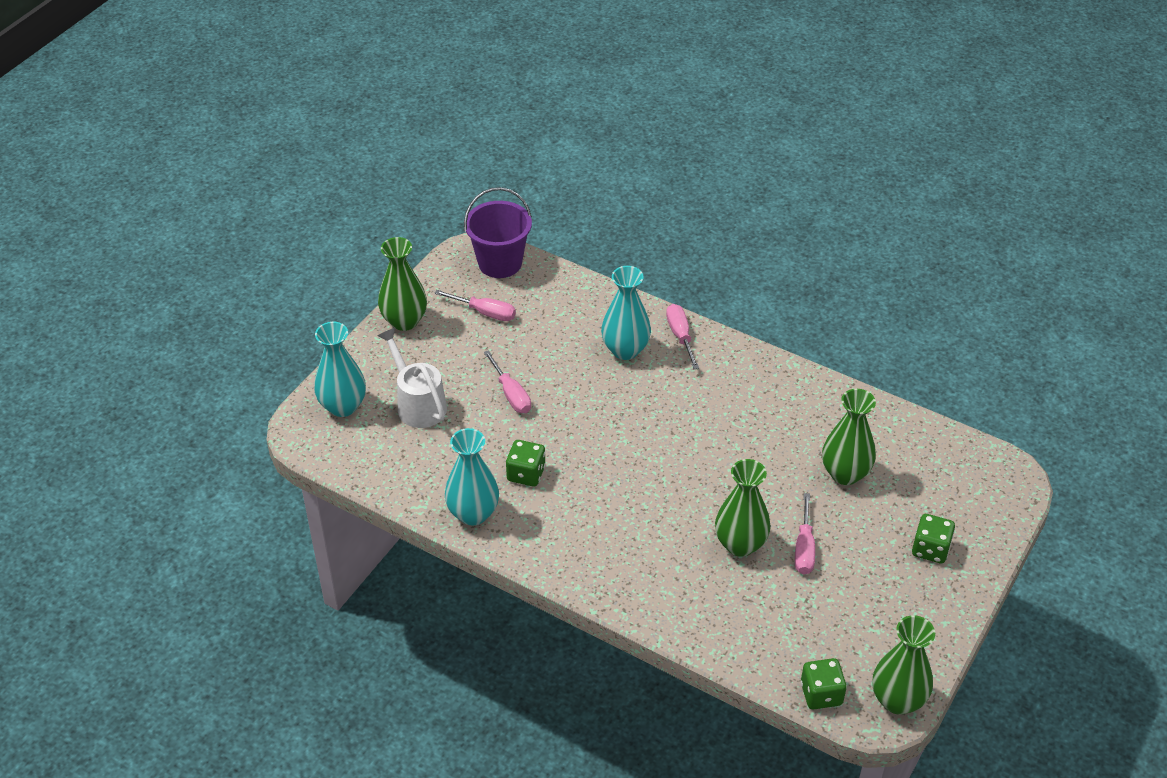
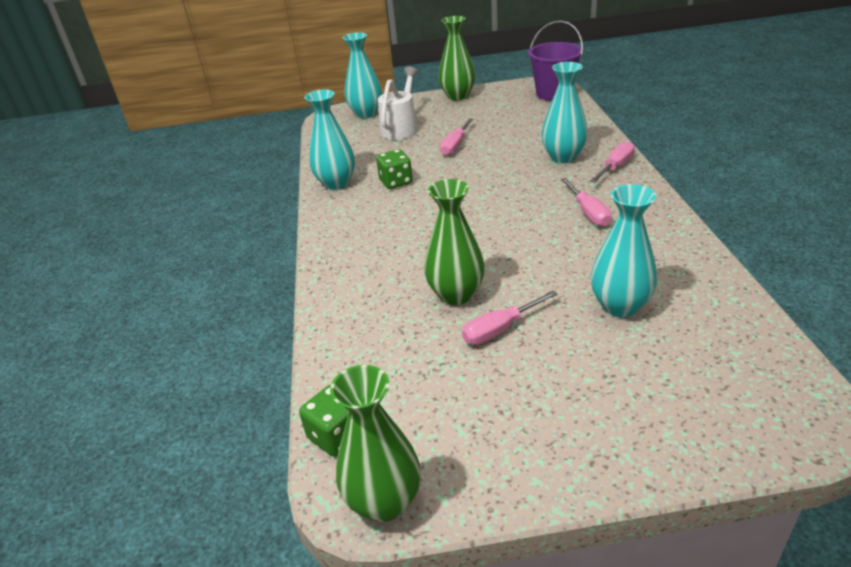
camera: 55 degrees right, 10 degrees down
(484, 312) = (506, 109): pink screwdriver -> pink screwdriver (588, 212)
(845, 473) = (620, 306): green vase -> turquoise vase
(930, 549) = (617, 411): green dice -> none

